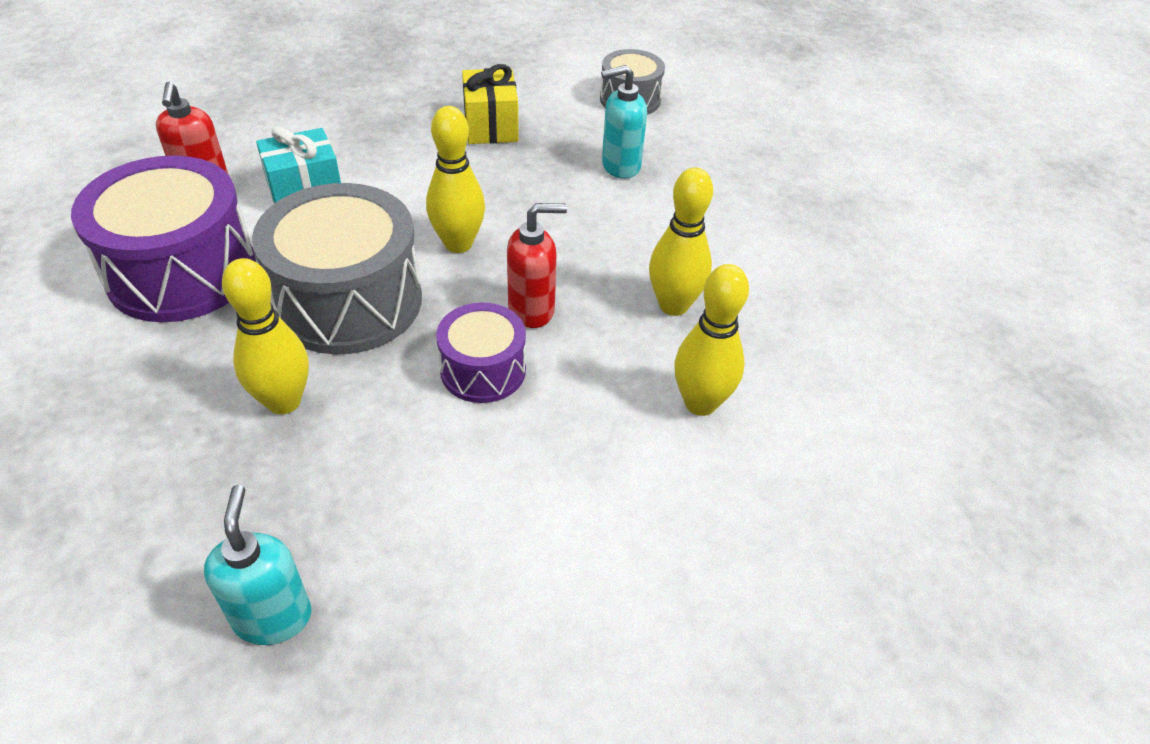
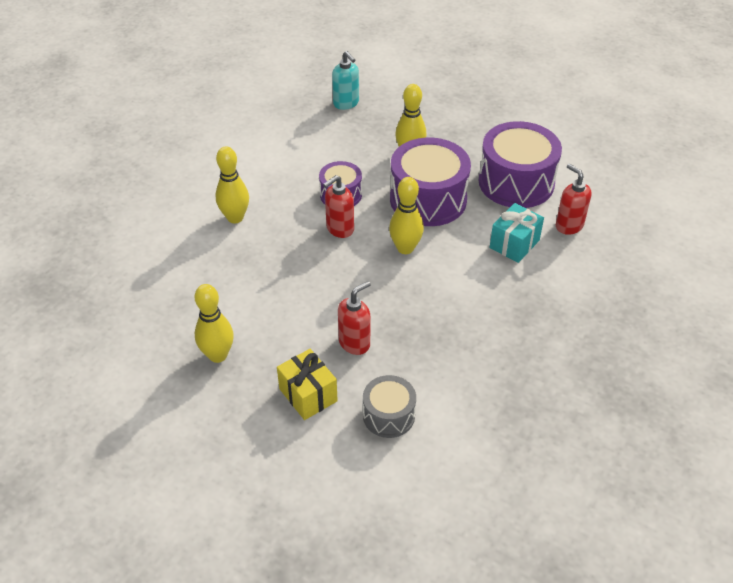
camera: 155 degrees right, 0 degrees up
(348, 301) = (428, 199): grey drum -> purple drum
(491, 126) = (462, 340): yellow gift -> yellow gift (308, 395)
(620, 166) = (354, 343): turquoise soap dispenser -> red soap dispenser
(673, 305) = (270, 259): yellow bowling pin -> yellow bowling pin (218, 355)

